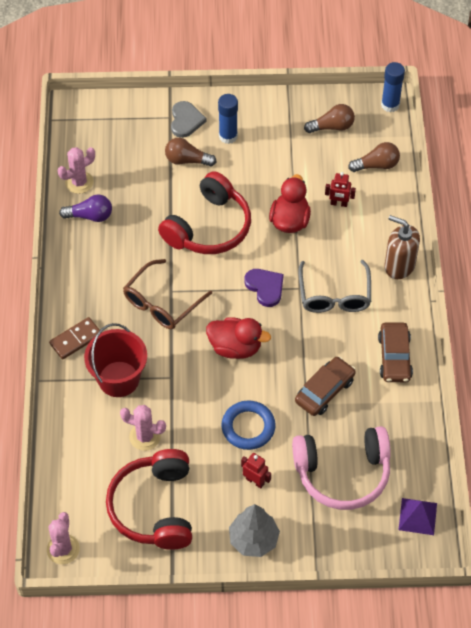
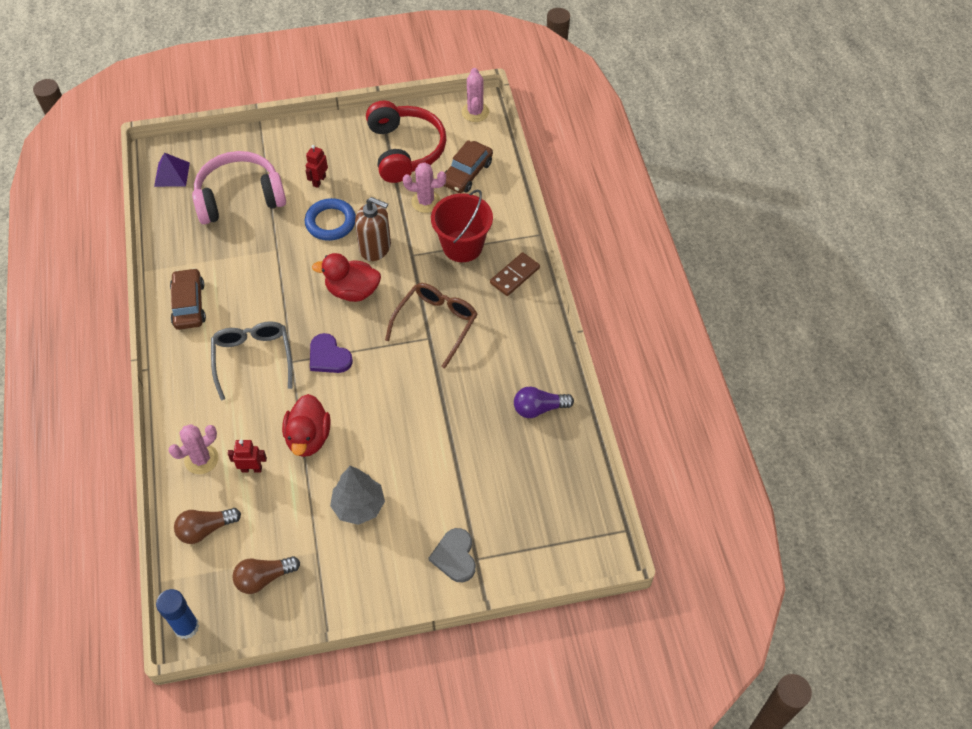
camera: 170 degrees right, 0 degrees up
(79, 182) = (564, 448): pink cactus -> pink cactus (201, 459)
(187, 160) = (442, 498): brown light bulb -> none
(209, 227) = (400, 415): red headphones -> none
(228, 136) = (397, 542): blue glue stick -> none
(253, 539) = (315, 139): grey tree -> grey tree (359, 506)
(255, 481) = (319, 181): red robot -> red robot turned 90 degrees clockwise
(325, 391) = (259, 263): brown car -> brown car (467, 173)
(399, 265) = (181, 403): brown soap dispenser -> brown soap dispenser (375, 247)

